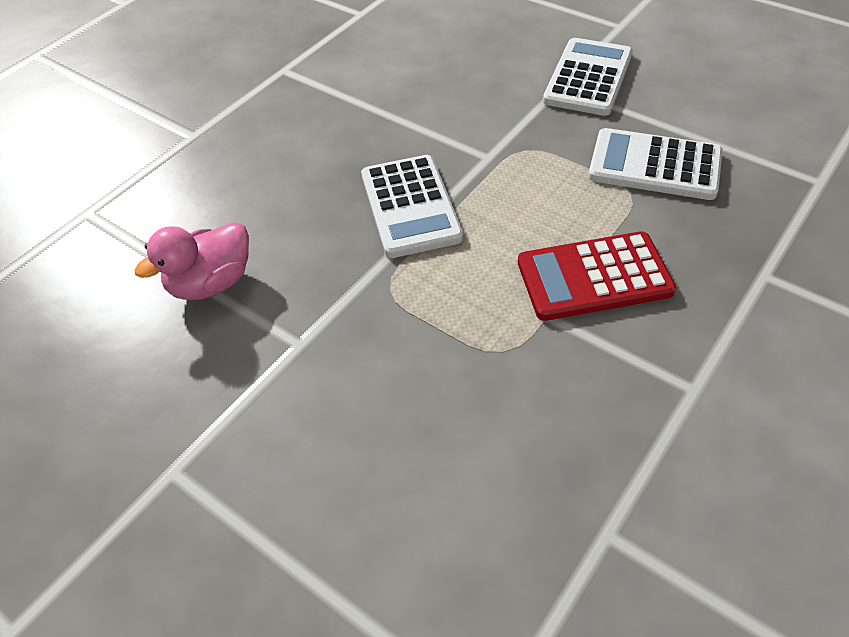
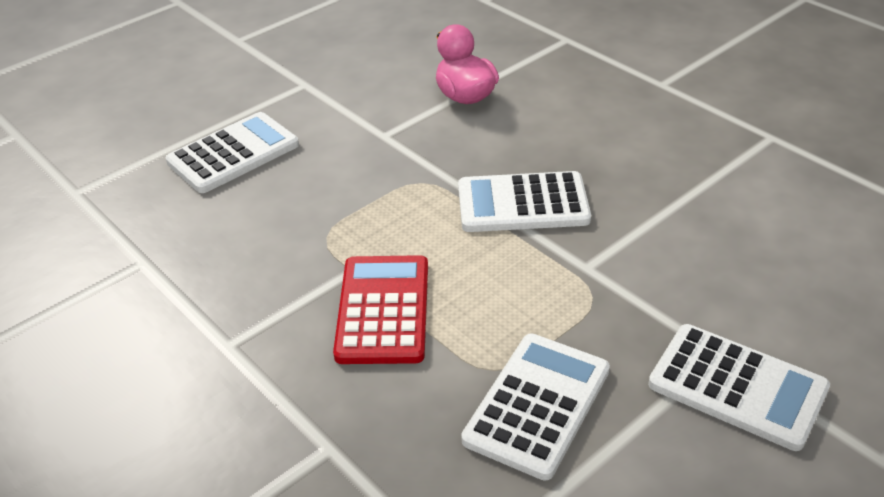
camera: 100 degrees right, 10 degrees down
(359, 509) = (233, 154): none -> white calculator

